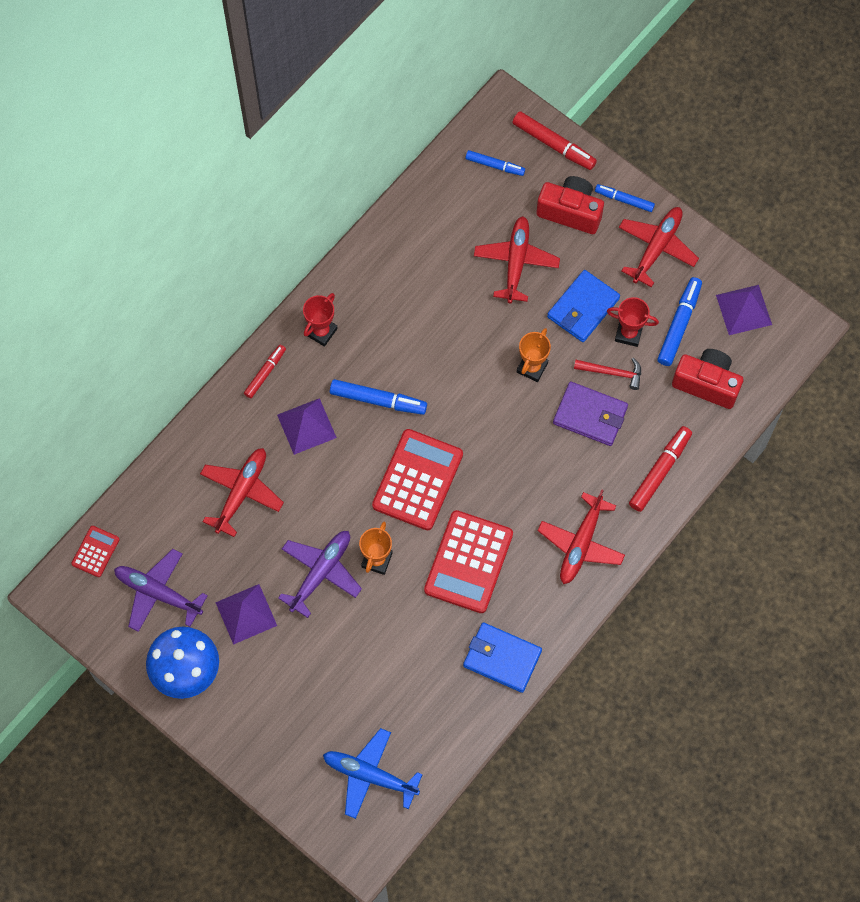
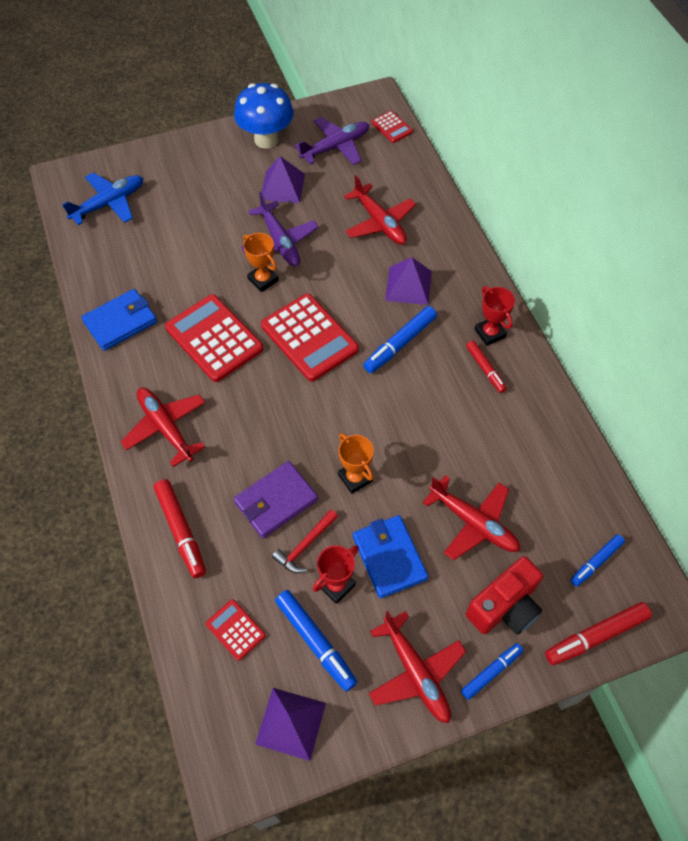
camera: 120 degrees right, 10 degrees down
(265, 373) = (473, 279): red marker -> red marker (485, 369)
(706, 384) = (235, 629): red camera -> red calculator

